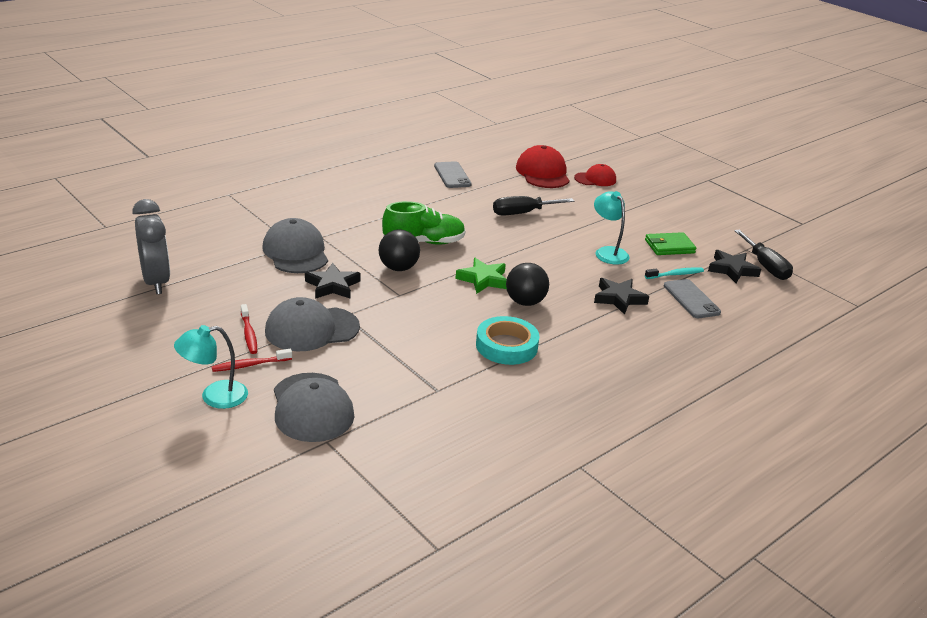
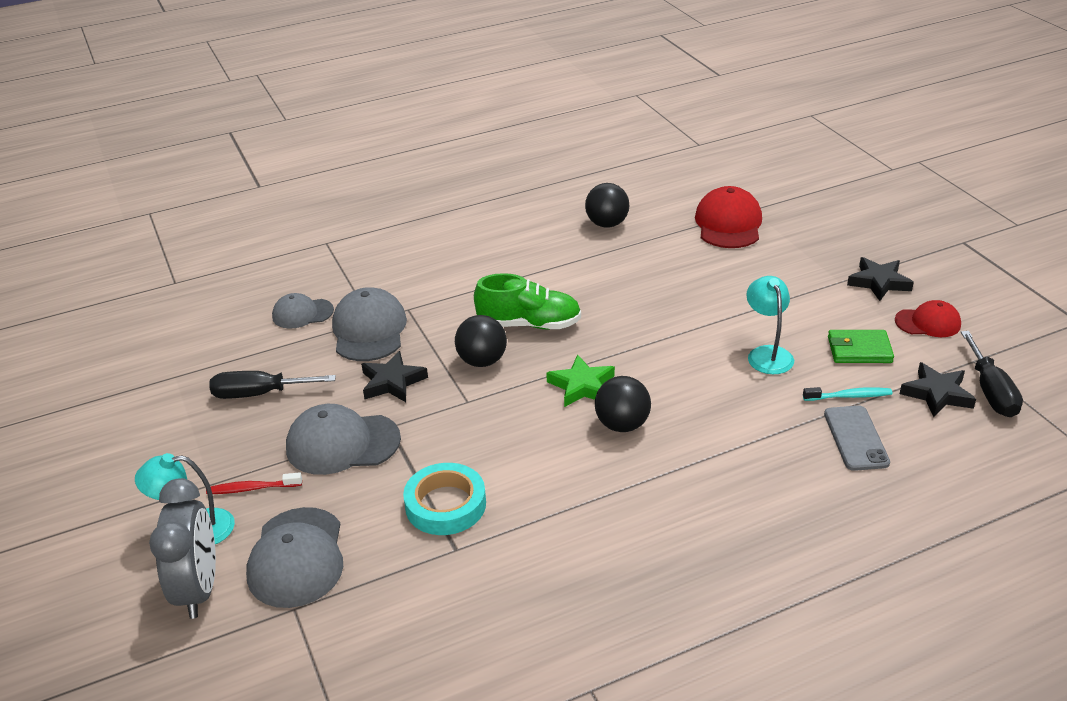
camera: 20 degrees right, 5 degrees up
(156, 282) = (197, 362): grey clock -> grey clock (199, 589)
(233, 243) = (302, 313): none -> grey cap
(249, 334) = (269, 444): red toothbrush -> none
(452, 175) = (607, 224): grey phone -> black ball
(506, 346) = (570, 490): turquoise tape -> turquoise tape (445, 505)
(523, 213) = (675, 286): black screwdriver -> black screwdriver (259, 394)
(595, 179) = (797, 236): red cap -> red cap (928, 322)
(619, 299) = (752, 429): black star -> black star (879, 282)

